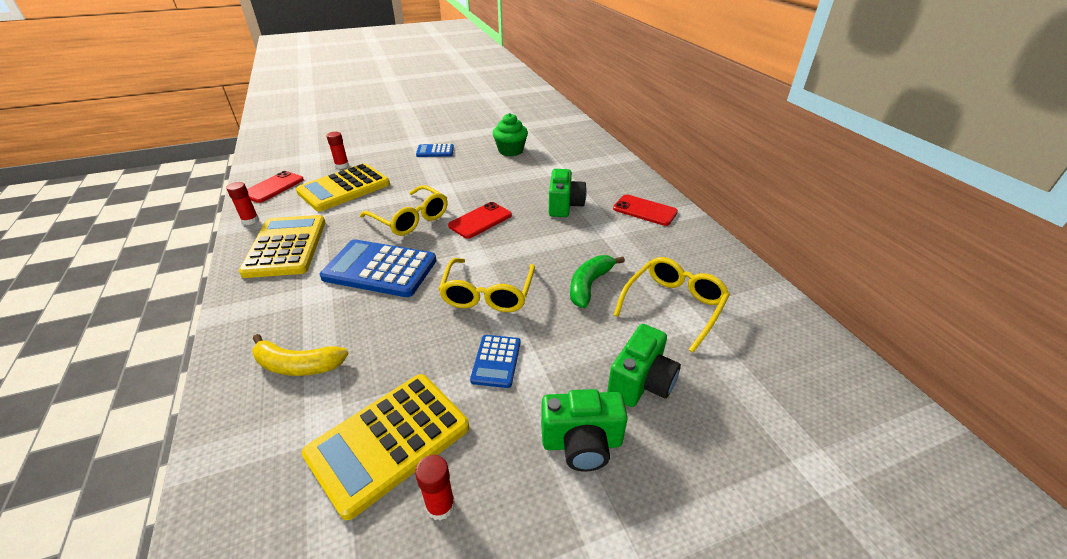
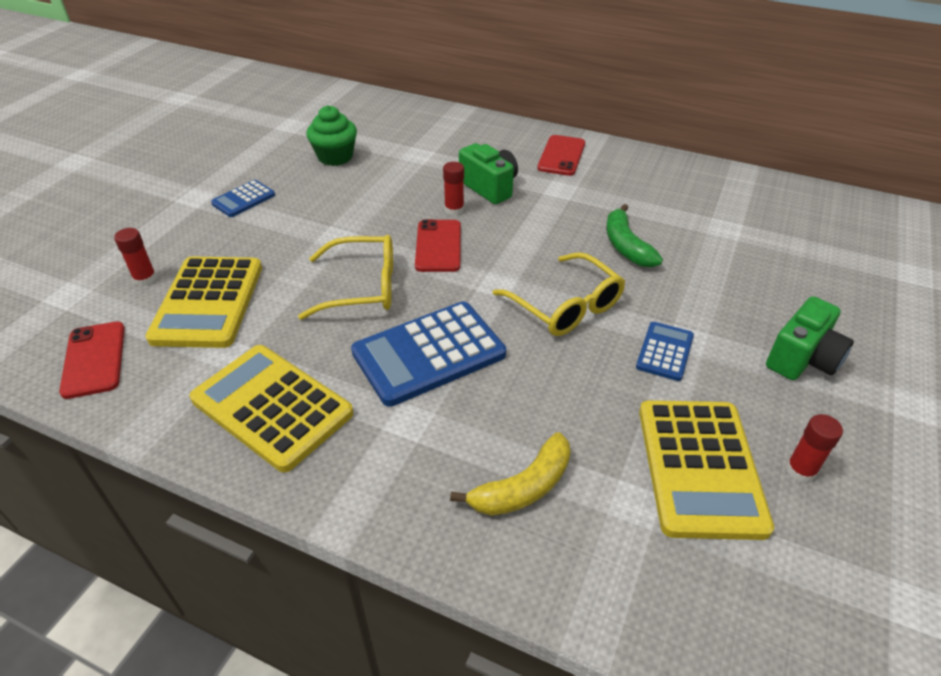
camera: 45 degrees left, 5 degrees up
(250, 220) = (151, 414): red glue stick -> red glue stick (454, 210)
(496, 361) = (665, 351): blue calculator -> blue calculator turned 120 degrees counterclockwise
(641, 382) = (768, 293): green camera -> none
(644, 210) = (561, 156): red phone -> red phone turned 60 degrees counterclockwise
(673, 306) = (702, 224): yellow glasses -> none

